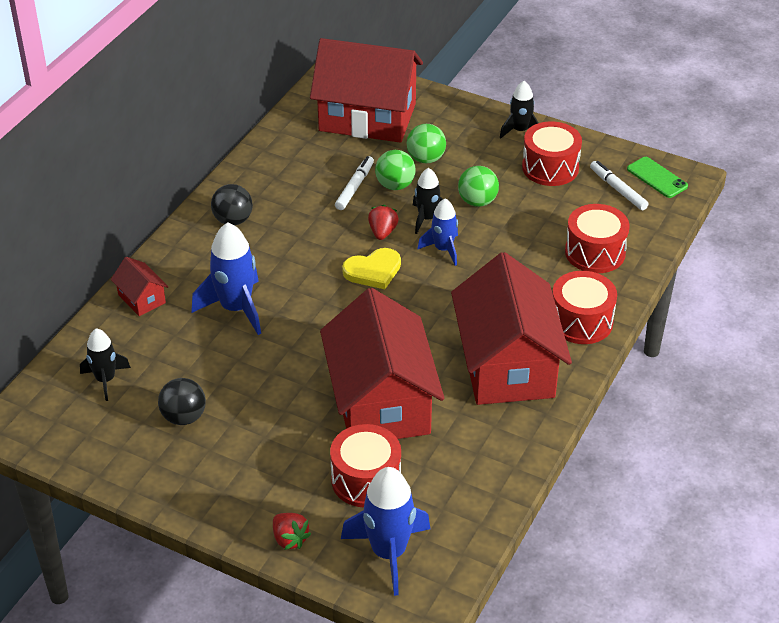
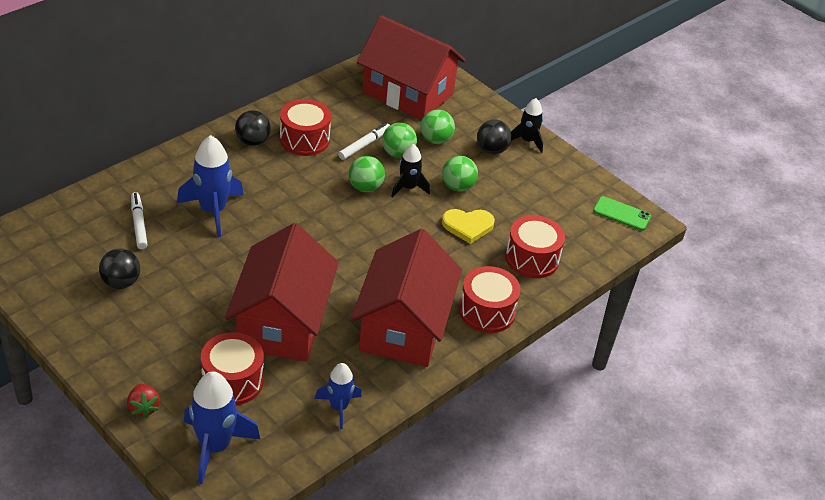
camera: 15 degrees right, 0 degrees up
(105, 380) = (80, 234): black rocket -> none
(141, 299) = (145, 180): red house -> none
(373, 271) = (339, 216): yellow heart -> yellow heart (468, 226)
(382, 232) = (365, 187): red strawberry -> green ball
(443, 249) = (406, 216): blue rocket -> blue rocket (339, 407)
(489, 151) = (491, 150): none -> black ball
(550, 167) = (535, 178): red drum -> red drum (304, 139)
(618, 190) = (582, 213): white marker -> white marker (139, 224)
(657, 178) = (622, 214): green phone -> green phone turned 45 degrees counterclockwise

